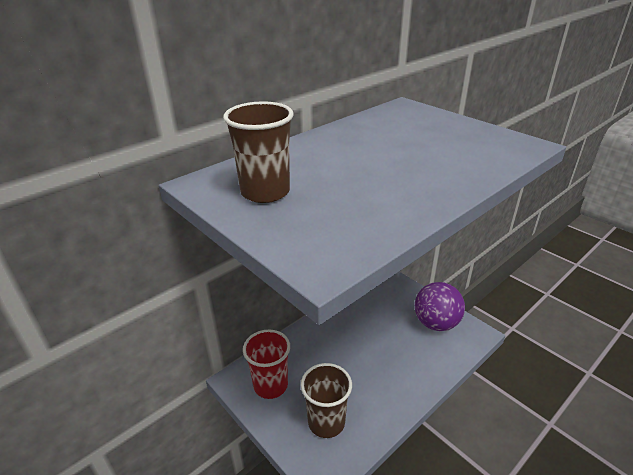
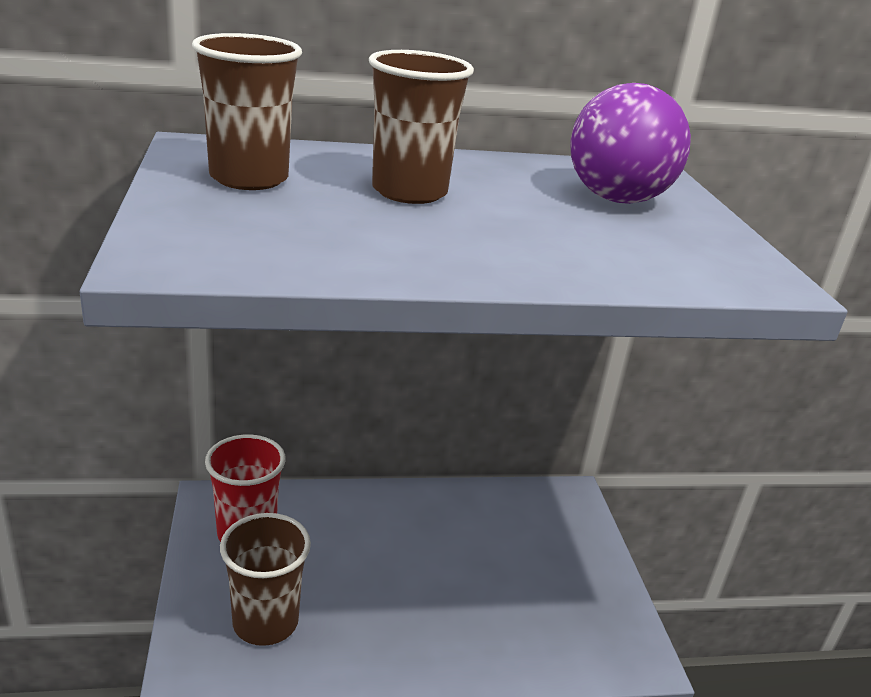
camera: 30 degrees right, 5 degrees down
(344, 164) = (409, 192): none -> brown cup
(436, 323) = (581, 601): purple ball -> purple ball (617, 199)

